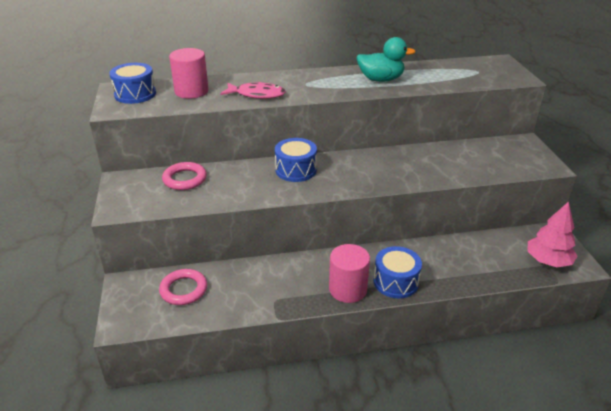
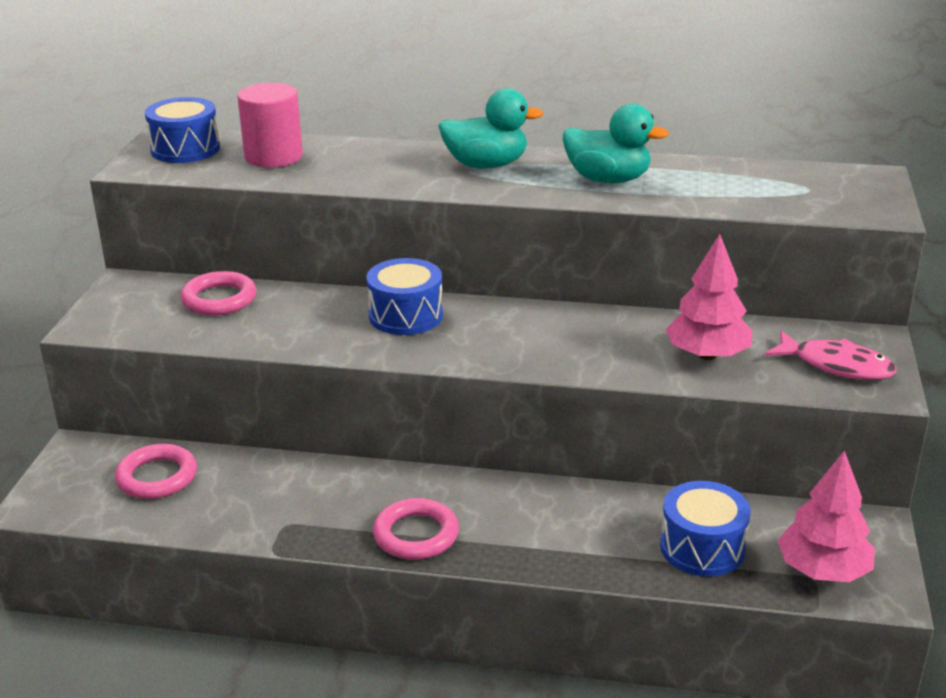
camera: 20 degrees right, 5 degrees down
(257, 94) = (373, 175): pink fish -> pink fish (836, 365)
(313, 80) = (486, 165): none -> turquoise duck
(348, 289) = (416, 535): pink cylinder -> pink ring
(395, 282) = (507, 541): blue drum -> blue drum (702, 548)
(459, 164) = (707, 355): none -> pink tree

